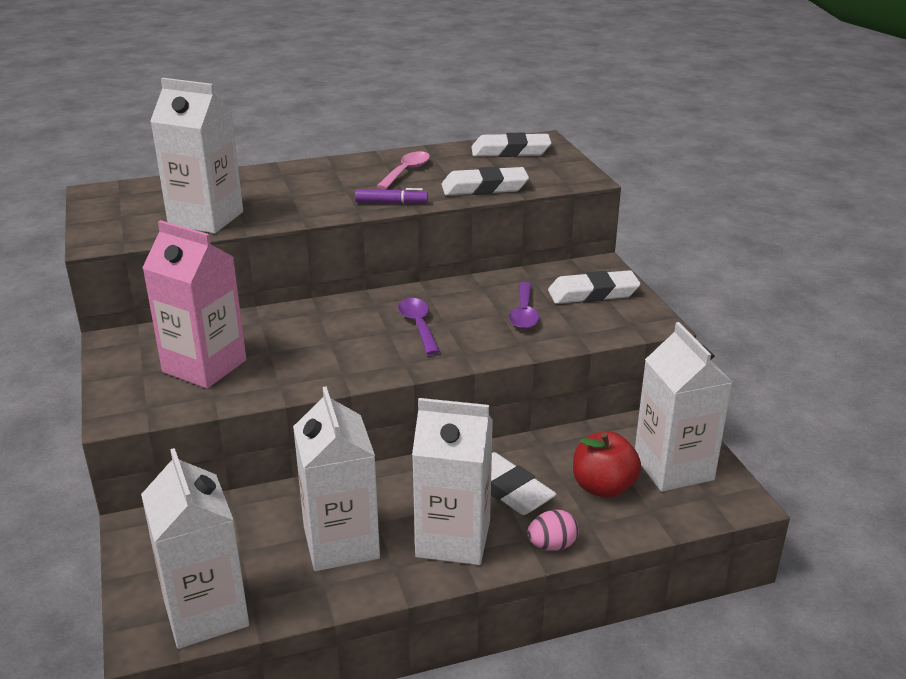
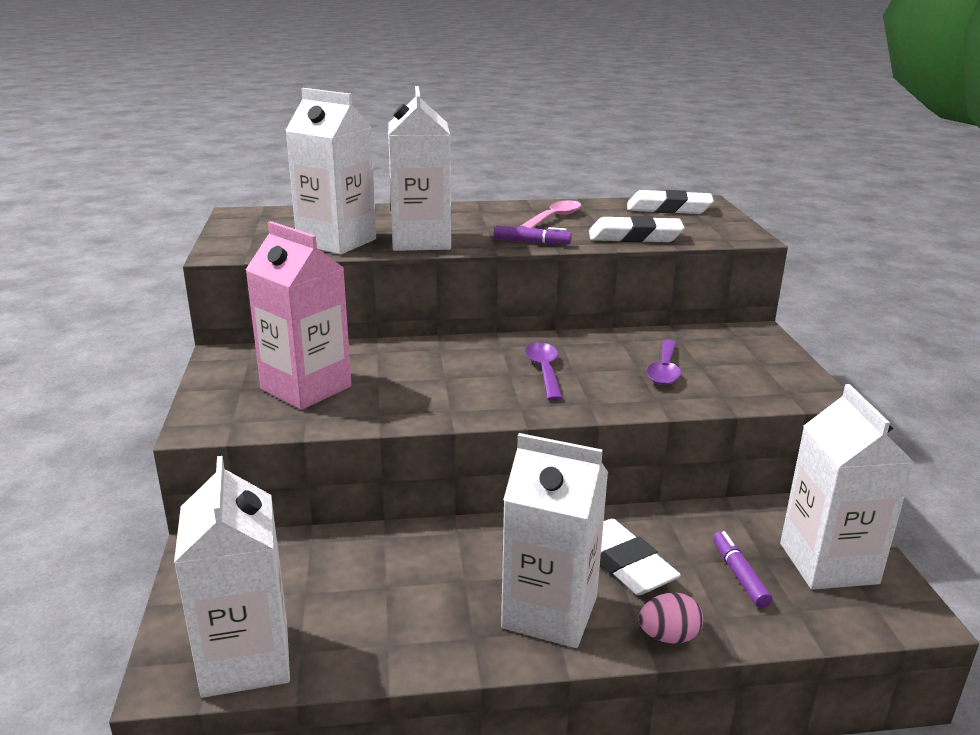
camera: 10 degrees right, 5 degrees down
(341, 543) = (419, 599): white carton -> white carton (421, 241)
(593, 293) = (746, 358): white eraser -> none
(603, 487) = (739, 575): red apple -> purple marker

